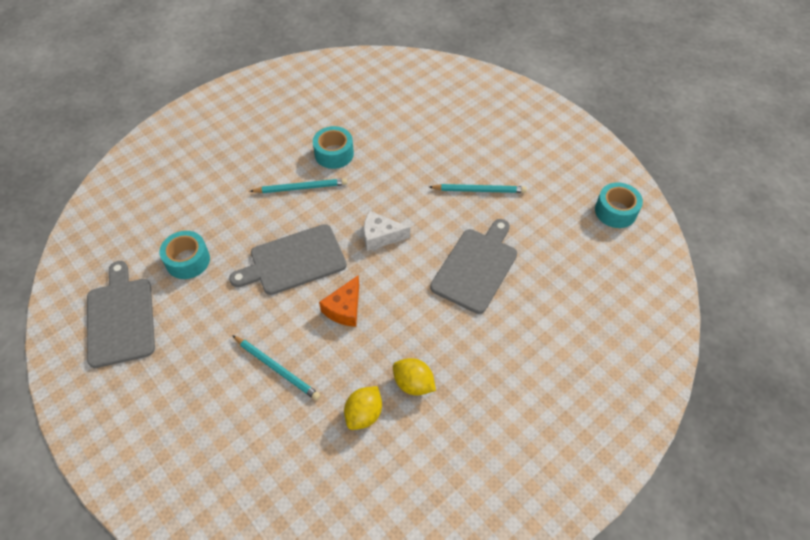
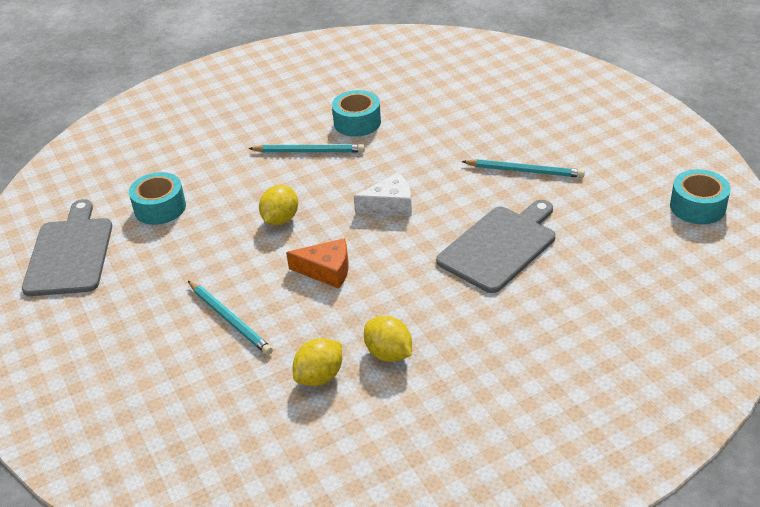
camera: 15 degrees right, 15 degrees down
(294, 261) = (280, 219): grey cutting board -> yellow lemon
(344, 308) = (326, 270): orange cheese -> orange cheese turned 120 degrees counterclockwise
(380, 236) = (390, 205): white cheese -> white cheese turned 150 degrees clockwise

